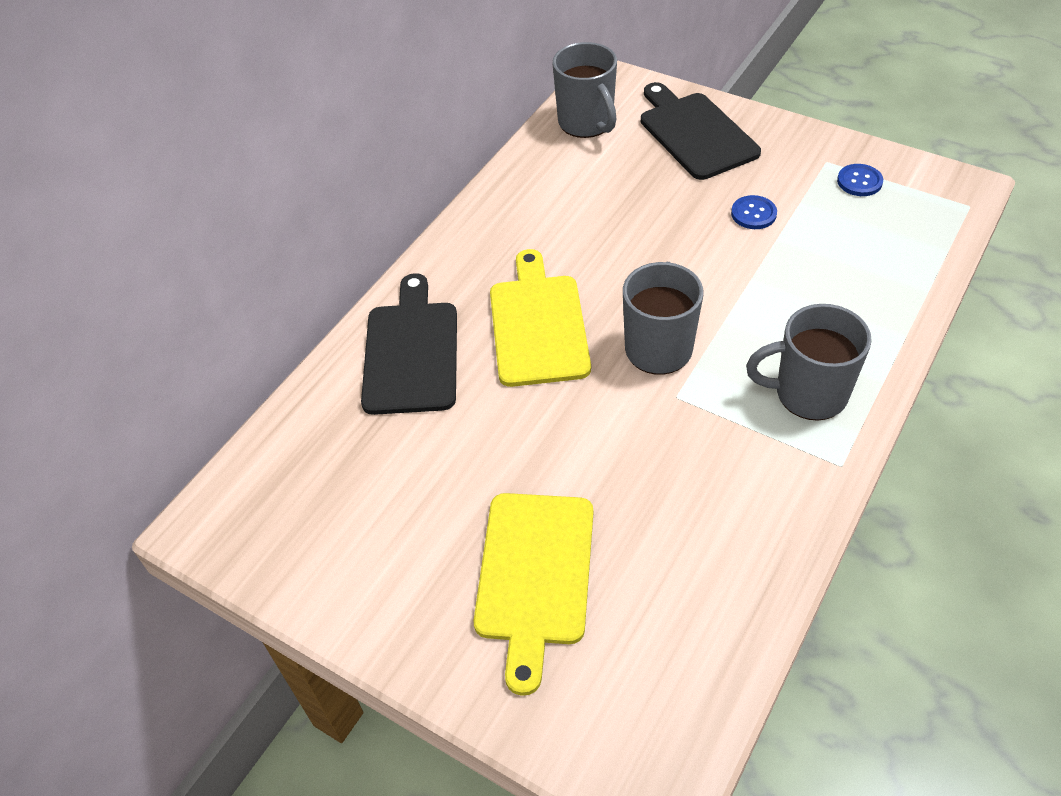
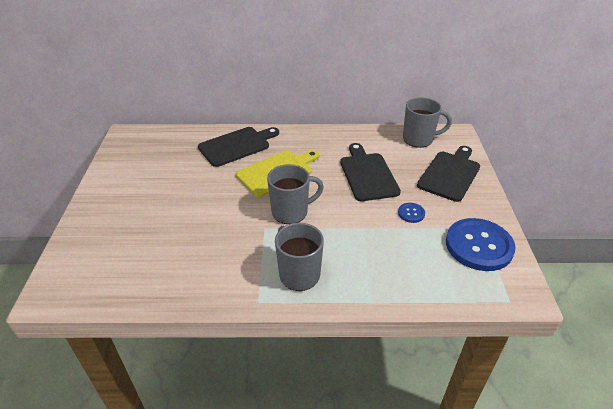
camera: 55 degrees right, 10 degrees down
(535, 575) = (139, 221): yellow cutting board -> none
(586, 123) = (419, 139): grey mug -> grey mug turned 120 degrees counterclockwise
(630, 218) = (367, 174): none -> black cutting board
(859, 181) = (479, 246): blue button -> blue button, size x2.31

